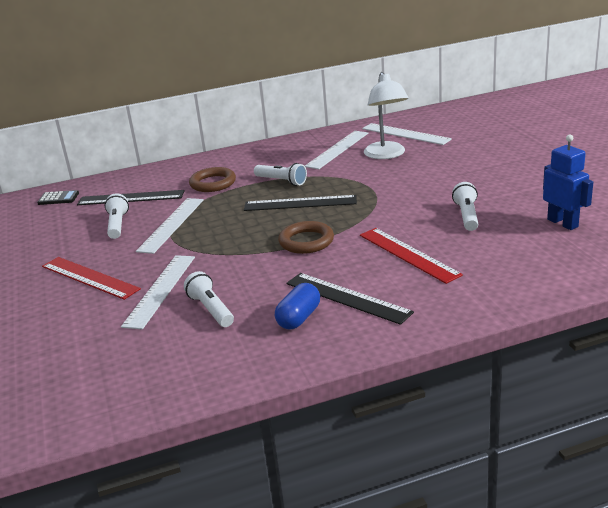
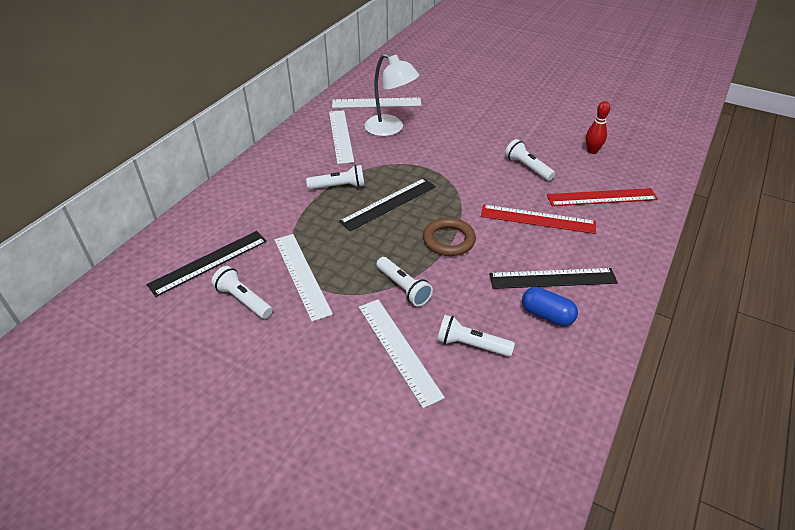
camera: 45 degrees left, 15 degrees up
(58, 198) = (116, 298): black calculator -> none
(89, 277) = (307, 373): red ruler -> red ruler (601, 197)
(213, 183) = (274, 212): brown ring -> none
(223, 257) = (403, 288): none -> white flashlight
(299, 318) = (547, 315): blue capsule -> blue capsule turned 45 degrees counterclockwise
(563, 223) = (592, 151): blue robot -> red bowling pin

